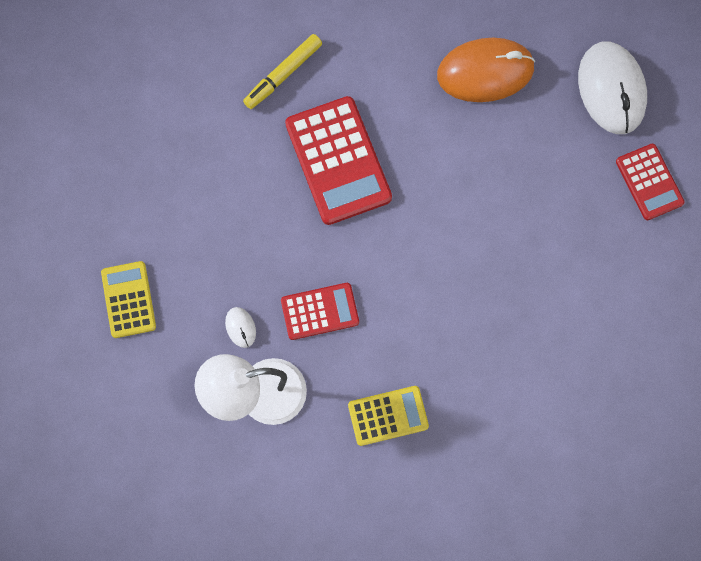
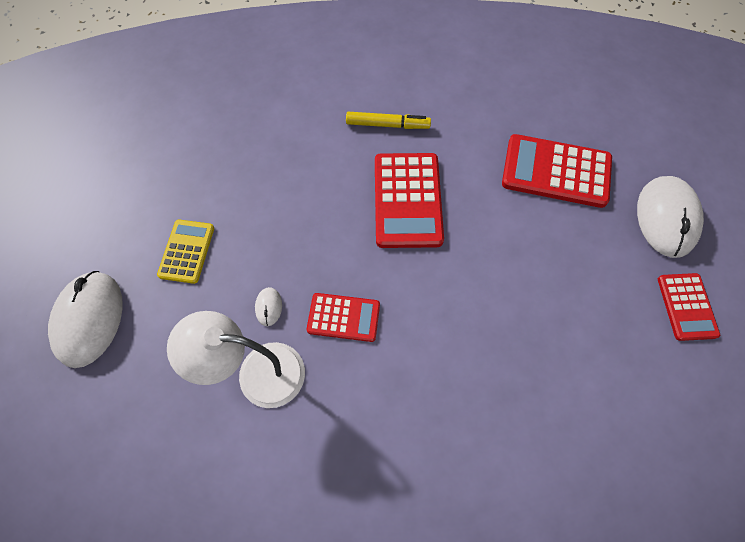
camera: 20 degrees right, 10 degrees down
(65, 404) = (89, 319): none -> white mouse
(283, 74) = (387, 125): yellow marker -> yellow marker turned 150 degrees counterclockwise
(388, 416) = (369, 438): yellow calculator -> none
(485, 72) = (556, 171): orange mouse -> red calculator

